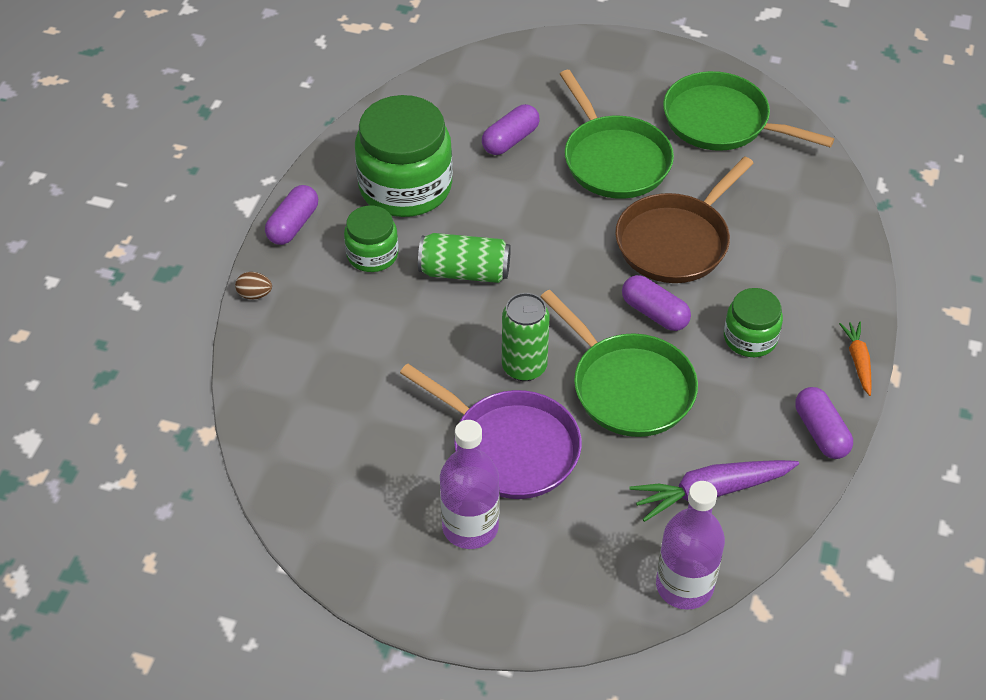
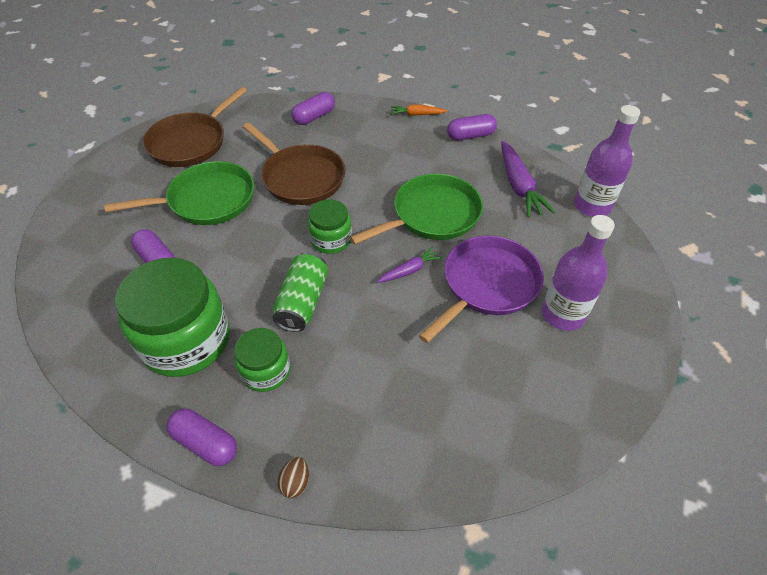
camera: 85 degrees left, 0 degrees up
(524, 367) = (409, 270): green can -> purple carrot
(654, 313) = (366, 195): purple capsule -> purple capsule (314, 117)
(721, 121) = (191, 143): green pan -> brown pan
(750, 338) = (394, 154): green jar -> green jar (331, 239)

